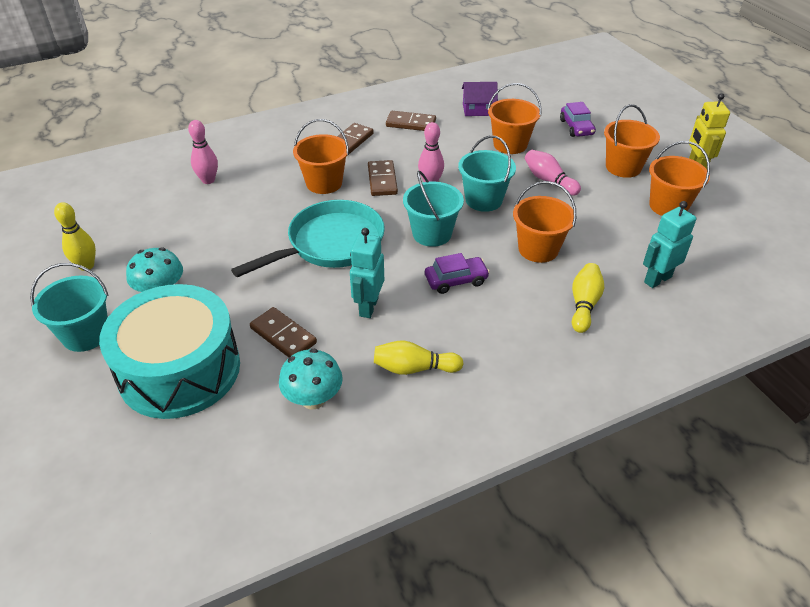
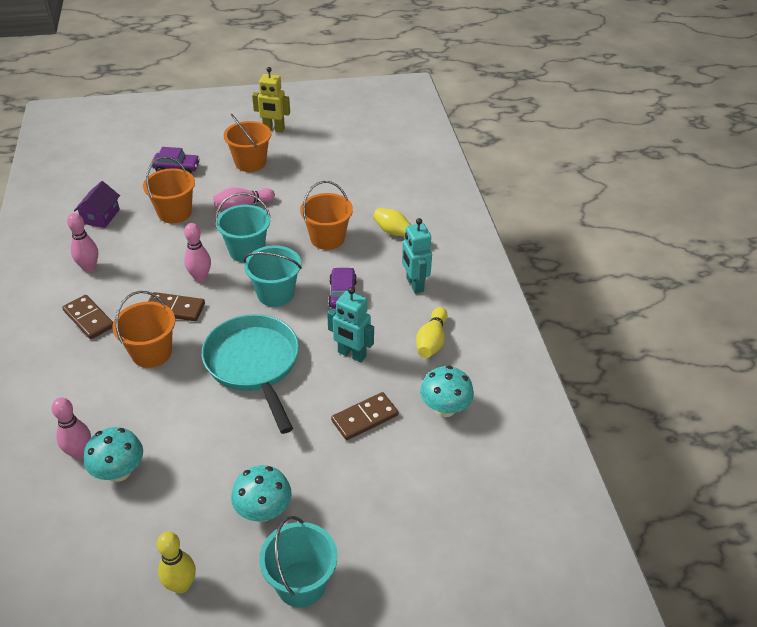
camera: 75 degrees left, 0 degrees up
(179, 370) = (381, 501): turquoise drum -> none
(193, 204) = (119, 472): none -> turquoise mushroom
(411, 123) = (89, 267): brown domino -> pink bowling pin
(657, 279) = (388, 192): turquoise robot -> turquoise robot (414, 285)
(668, 206) = (312, 158): orange bucket -> none

